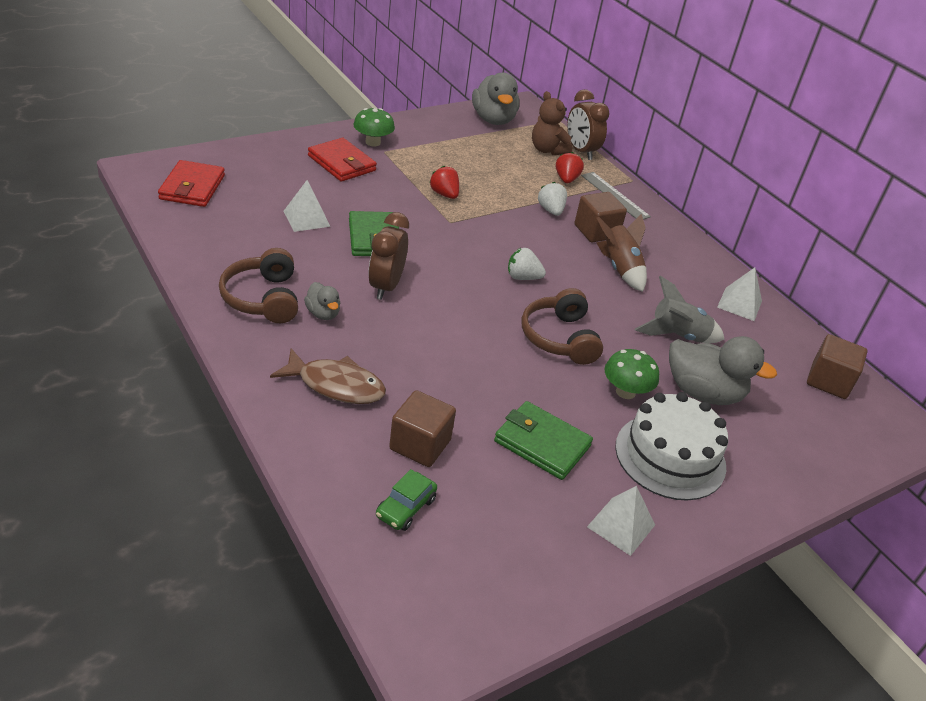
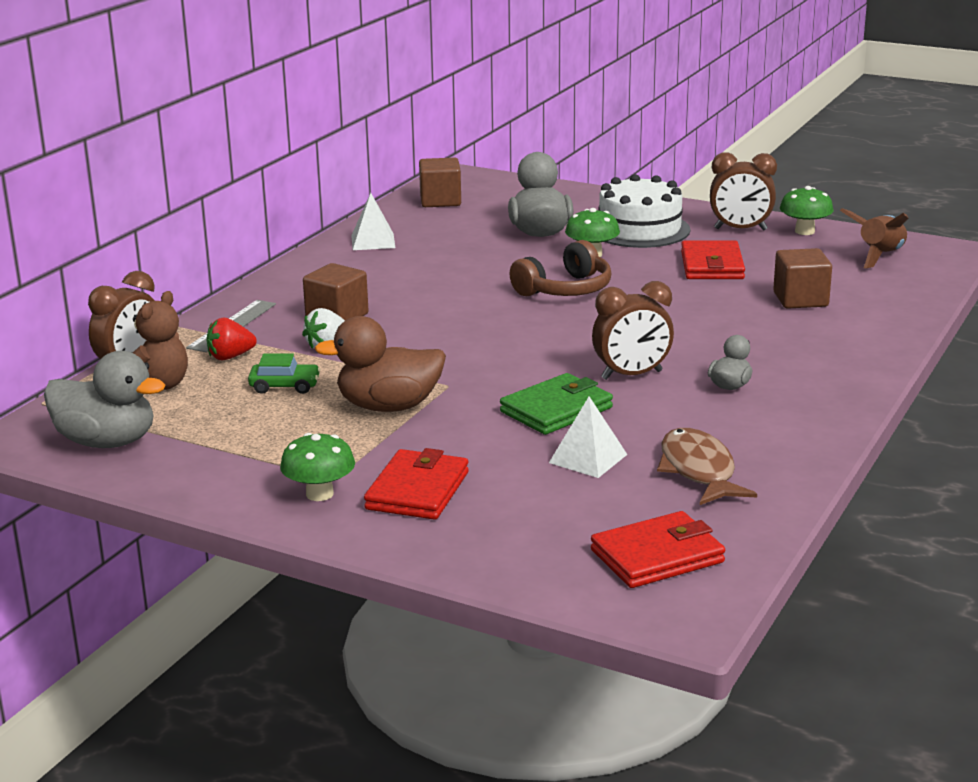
camera: 115 degrees left, 15 degrees down
(263, 298) = (767, 420): brown headphones -> none
(336, 385) = (806, 347): brown fish -> brown fish (698, 470)
(405, 508) = (866, 286): green car -> green car (285, 386)
(444, 194) = (389, 406): red strawberry -> brown duck
(493, 120) = (107, 442): grey duck -> grey duck turned 60 degrees clockwise
(522, 277) = (494, 325): white strawberry -> none
(542, 444) = (712, 265): green wallet -> red wallet
(579, 572) = (804, 231): none -> green mushroom
(620, 268) = (396, 292): brown rocket -> brown rocket (880, 256)
(621, 526) = (740, 229): white pyramid -> brown clock
(677, 336) = (473, 253): grey rocket -> none

